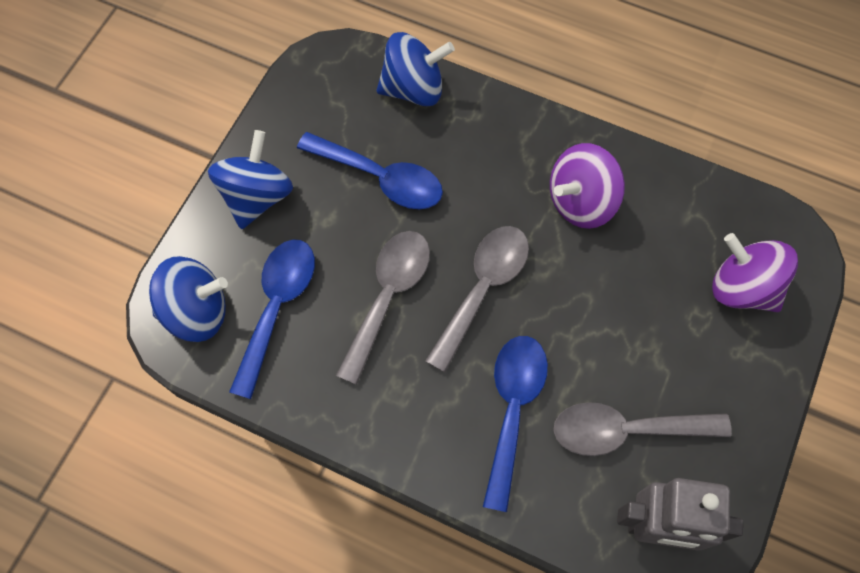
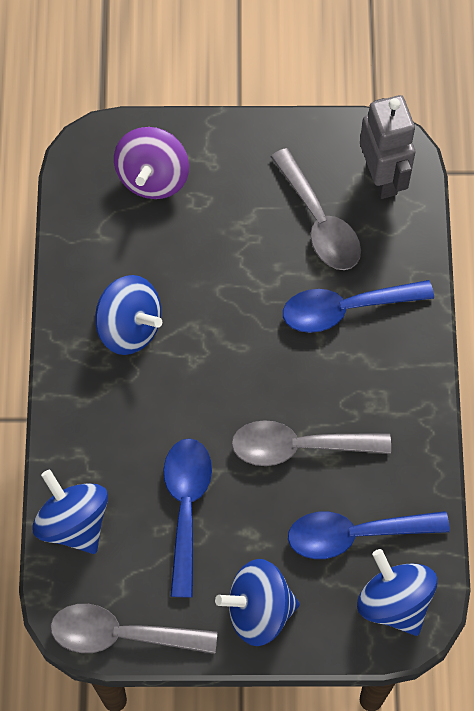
camera: 115 degrees left, 0 degrees up
(483, 289) = (253, 373): grey spoon -> grey spoon (121, 634)
(581, 201) = (129, 327): purple spinning top -> blue spinning top

